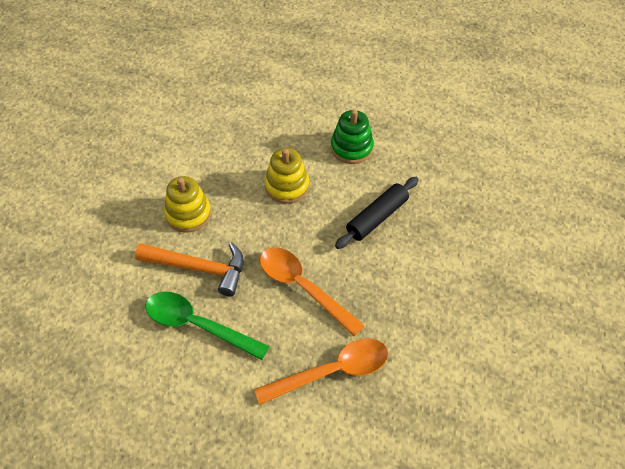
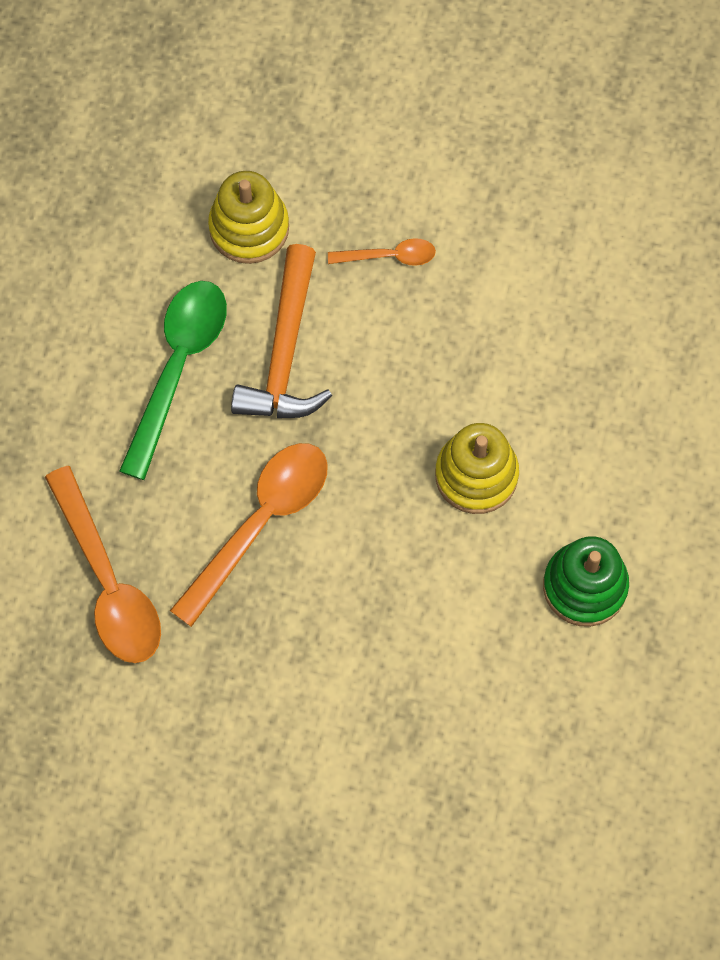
camera: 85 degrees right, 15 degrees up
(151, 214) = (389, 256): none -> orange spoon
(188, 214) = (395, 316): yellow stacking toy -> yellow stacking toy (249, 228)
(377, 217) = (420, 641): black rolling pin -> none

